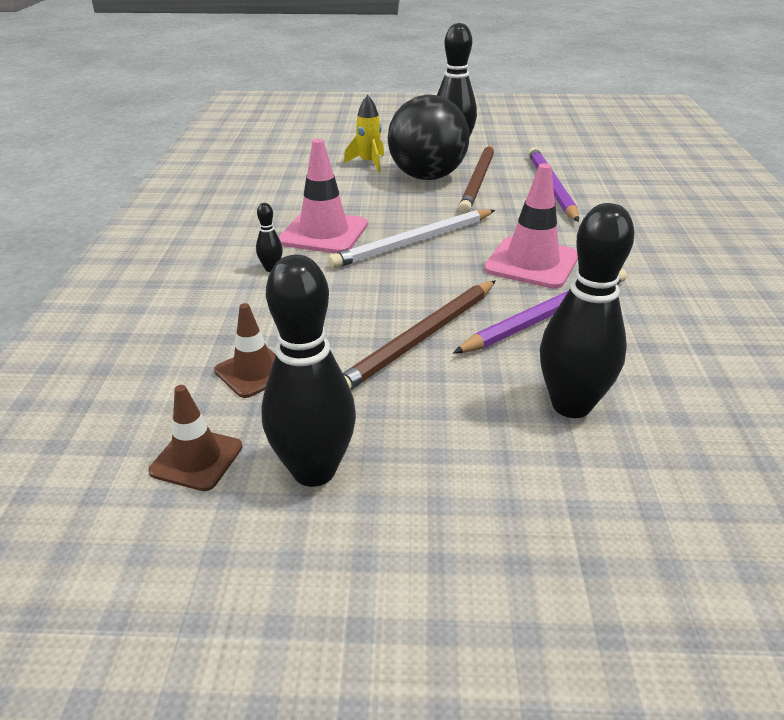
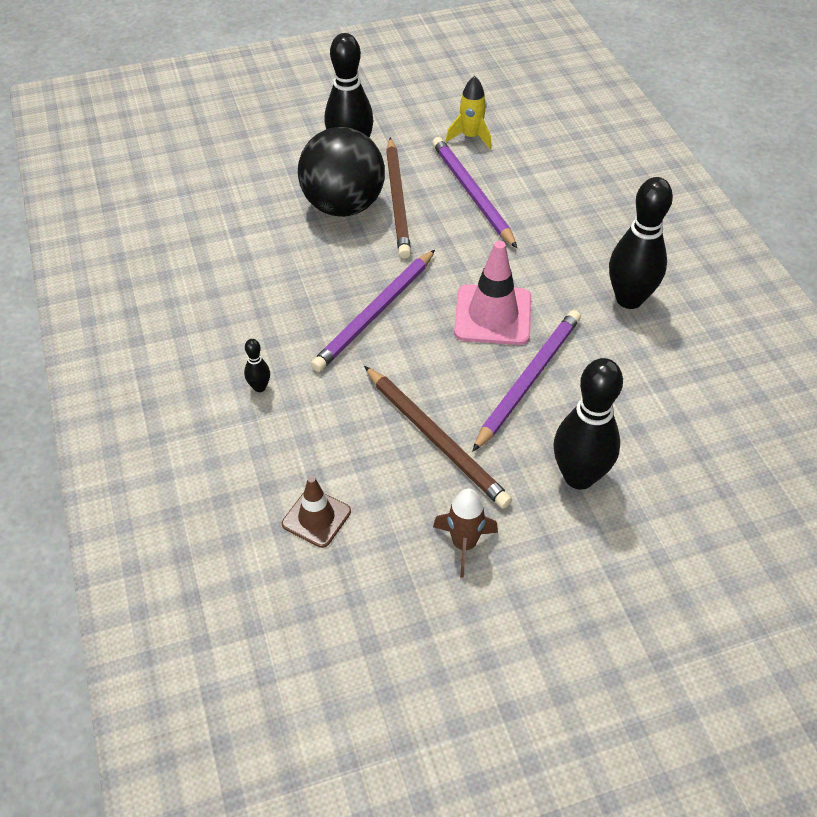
camera: 20 degrees left, 15 degrees up
(196, 459) = (322, 618): brown traffic cone -> none
(314, 471) = (417, 599): black bowling pin -> black bowling pin (629, 299)
(323, 233) = (282, 322): pink traffic cone -> none
(368, 163) = (272, 196): yellow rocket -> yellow rocket (470, 137)
(400, 433) = (464, 544): none -> brown rocket
(414, 242) = (375, 313): white pencil -> purple pencil
(420, 339) = (436, 439): brown pencil -> brown pencil turned 60 degrees counterclockwise

